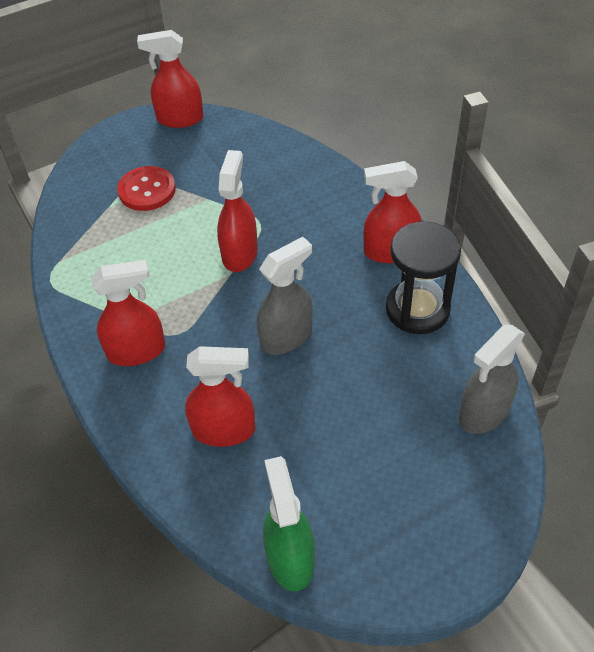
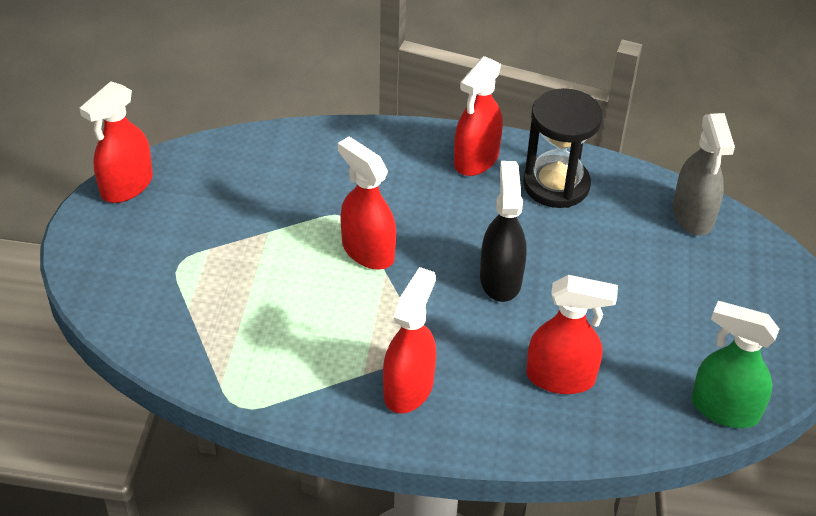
camera: 55 degrees left, 5 degrees down
(147, 190) = (201, 266): red button -> none
(224, 430) = (561, 378): red spray bottle -> red spray bottle turned 60 degrees clockwise
(286, 337) = (500, 279): grey spray bottle -> black spray bottle

